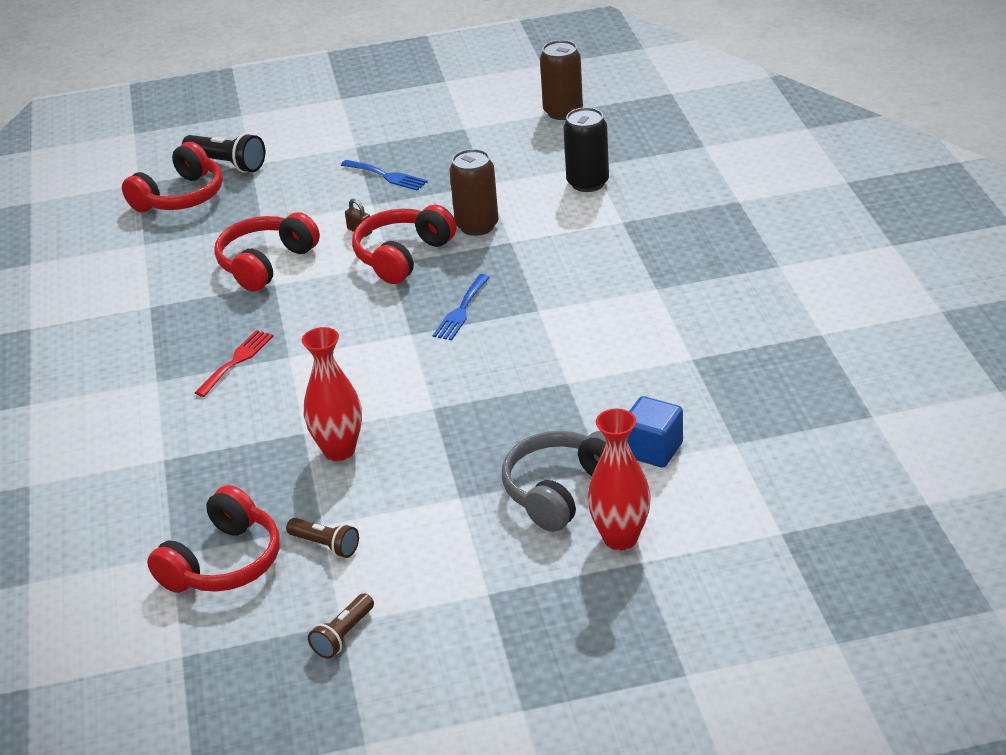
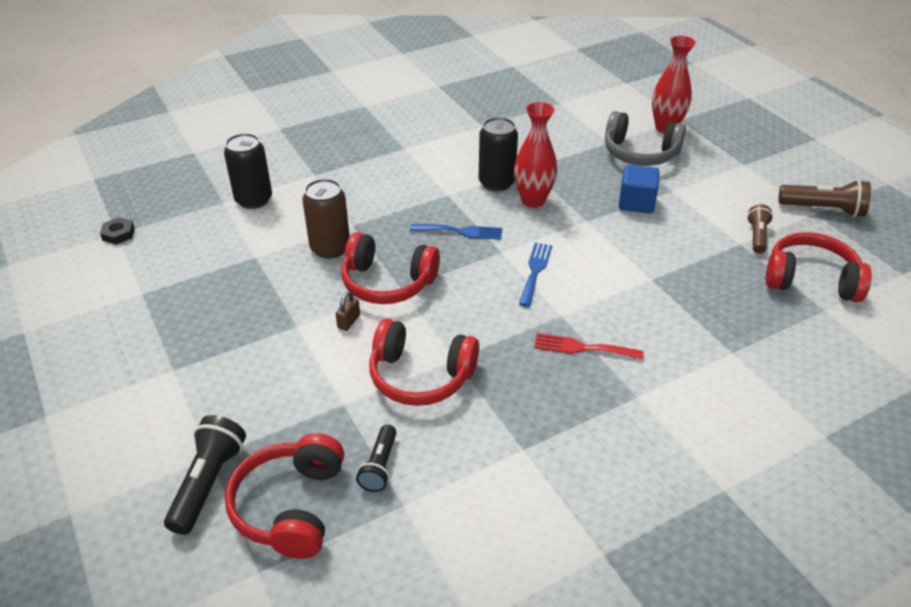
camera: 110 degrees left, 5 degrees up
(180, 197) = (291, 506): red headphones -> red headphones turned 105 degrees counterclockwise
(186, 236) = (380, 466): none -> black flashlight
(339, 450) = (660, 255): red vase -> red vase (533, 200)
(343, 635) = (823, 209): brown flashlight -> brown flashlight, size x1.57
(387, 176) = (240, 328): blue fork -> blue fork (535, 271)
(545, 350) = (496, 183): none -> black can
(563, 112) = (118, 234): brown can -> black nut
(653, 450) = (581, 127): blue cube -> blue cube (636, 203)

